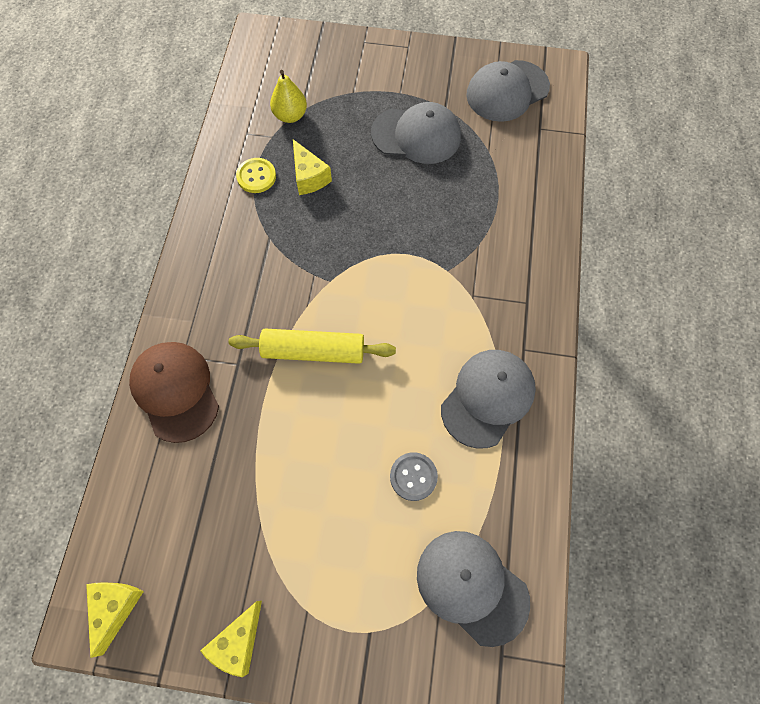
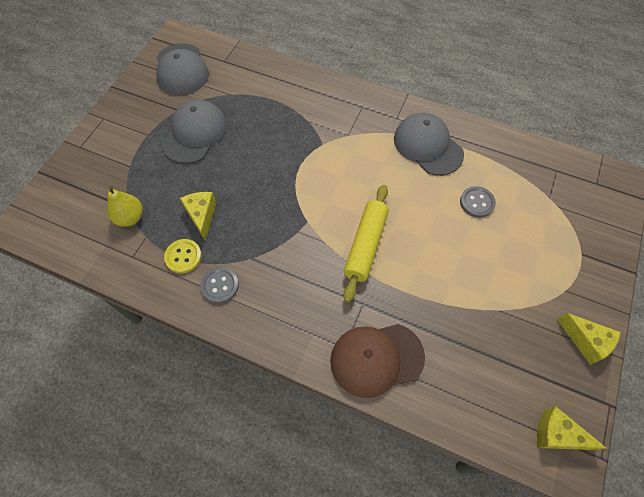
camera: 75 degrees left, 5 degrees down
(230, 219) = (220, 285): none -> grey button
(309, 177) = (202, 216): yellow cheese -> yellow cheese turned 90 degrees counterclockwise
(471, 586) = (554, 188): grey cap -> none

